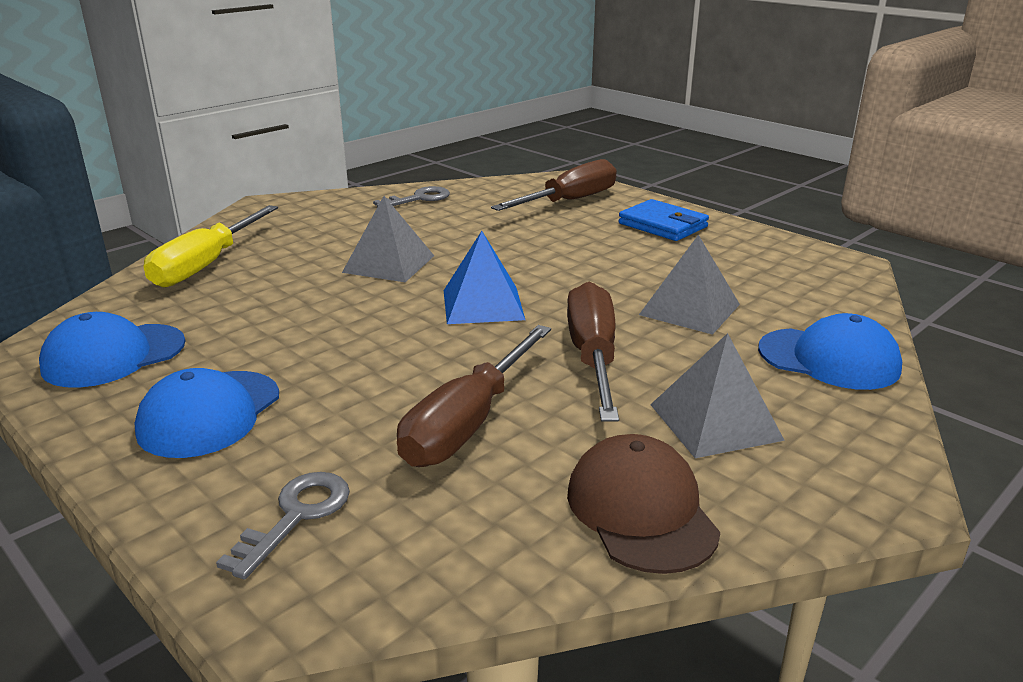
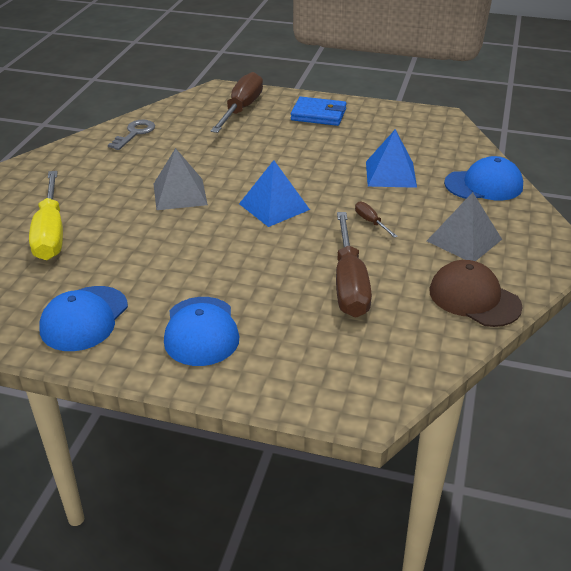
camera: 30 degrees left, 10 degrees up
(296, 516) = (322, 365): grey key -> none
(592, 357) = (371, 222): brown screwdriver -> brown screwdriver, size x0.44
(689, 309) = (390, 174): grey pyramid -> blue pyramid

